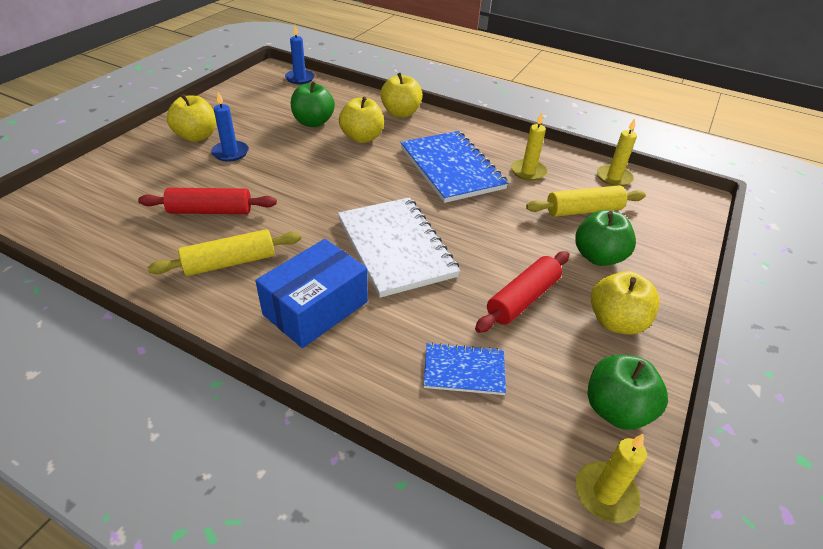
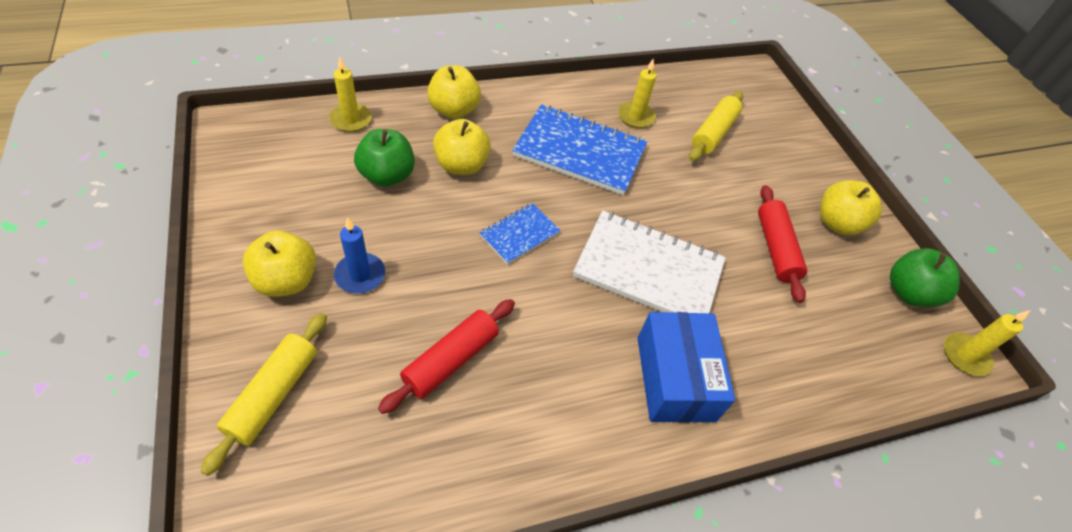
camera: 50 degrees left, 10 degrees up
(230, 262) = (552, 398): yellow rolling pin -> yellow rolling pin (273, 394)
(300, 78) = (282, 121): blue candle -> none
(464, 370) = (818, 340): blue notebook -> blue notebook (519, 234)
(598, 257) = (769, 173): green apple -> none
(614, 177) = (693, 84): yellow candle -> yellow candle (351, 120)

